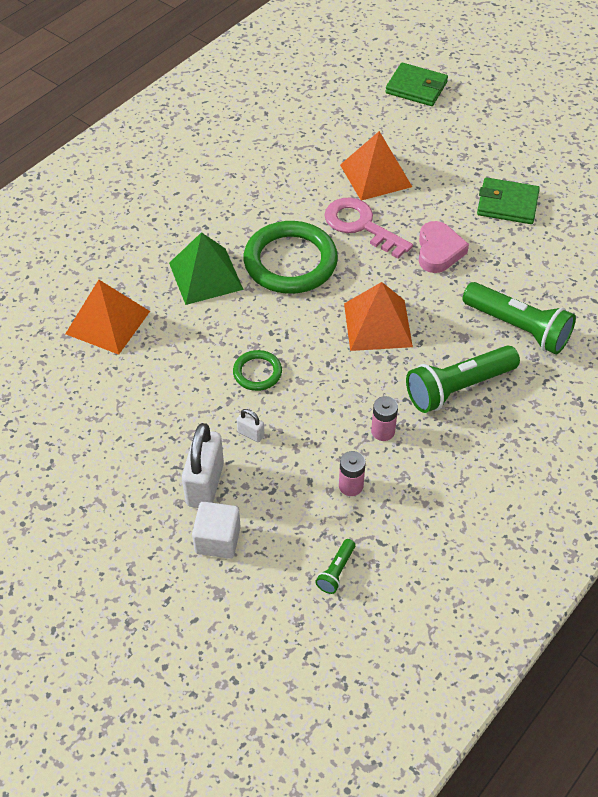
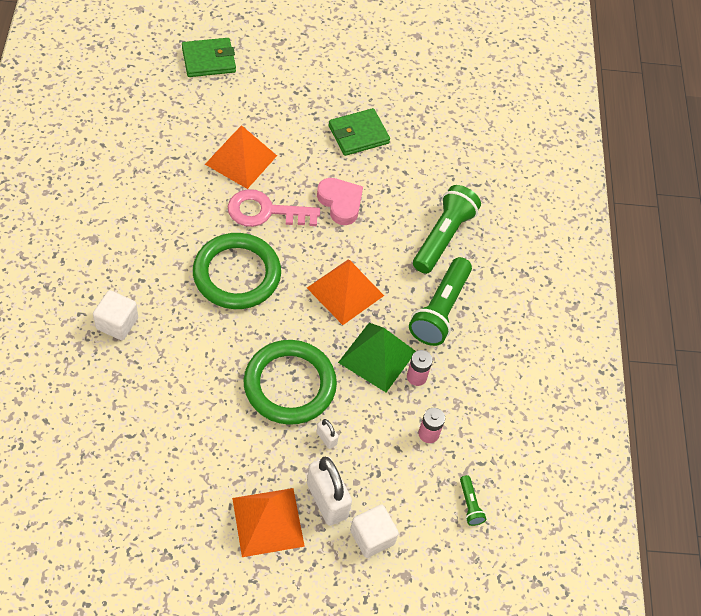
camera: 45 degrees left, 5 degrees up
(107, 322) = (134, 413): orange pyramid -> orange pyramid (267, 522)
(156, 248) = (117, 323): none -> white cube
(206, 276) = (180, 325): green pyramid -> green pyramid (377, 356)
(251, 434) = (326, 438): white padlock -> white padlock turned 60 degrees clockwise
(257, 372) = (289, 385): green ring -> green ring, size x2.06
(518, 328) = (443, 237): green flashlight -> green flashlight turned 60 degrees counterclockwise

